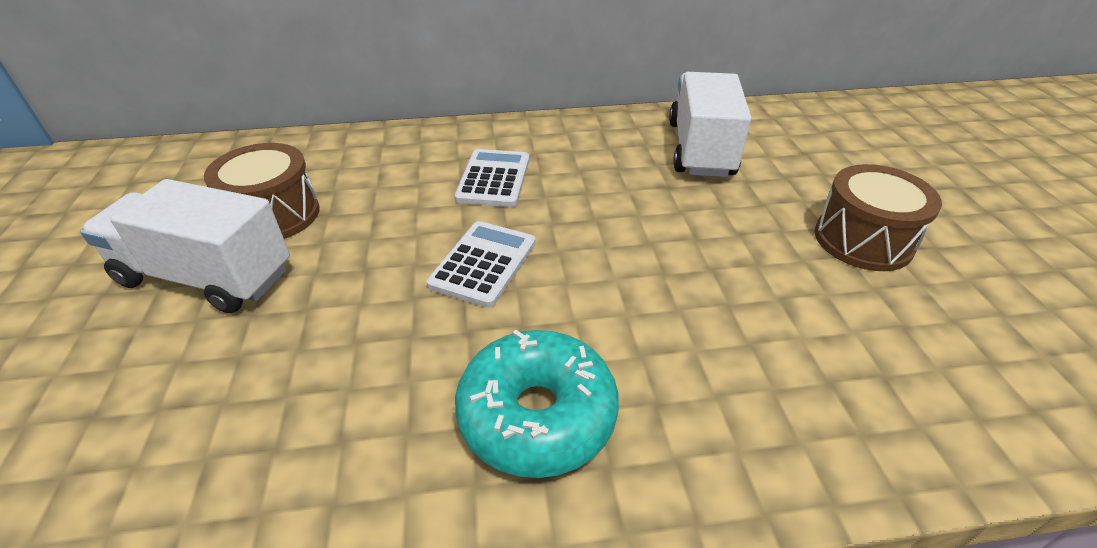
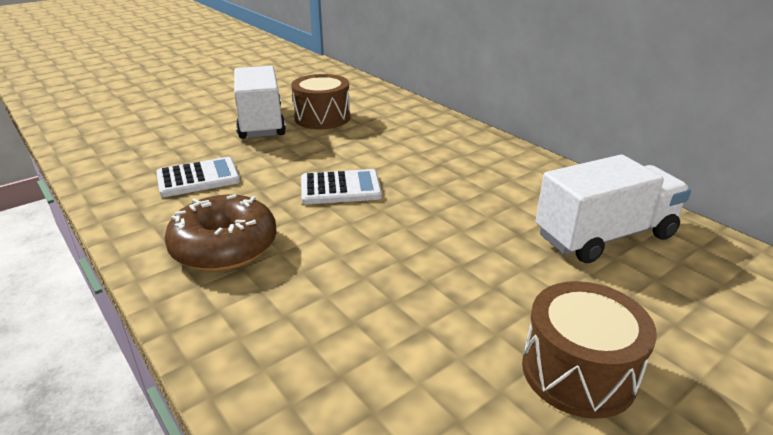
camera: 60 degrees right, 10 degrees down
(493, 179) = (433, 162): white calculator -> white calculator (198, 178)
(537, 415) = (224, 247): turquoise donut -> brown donut

